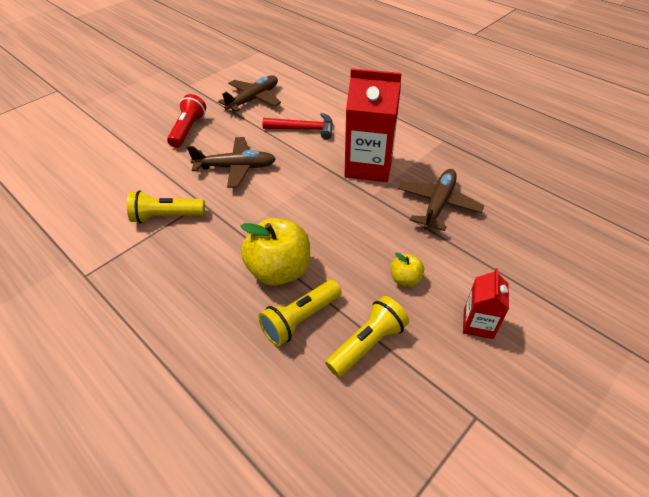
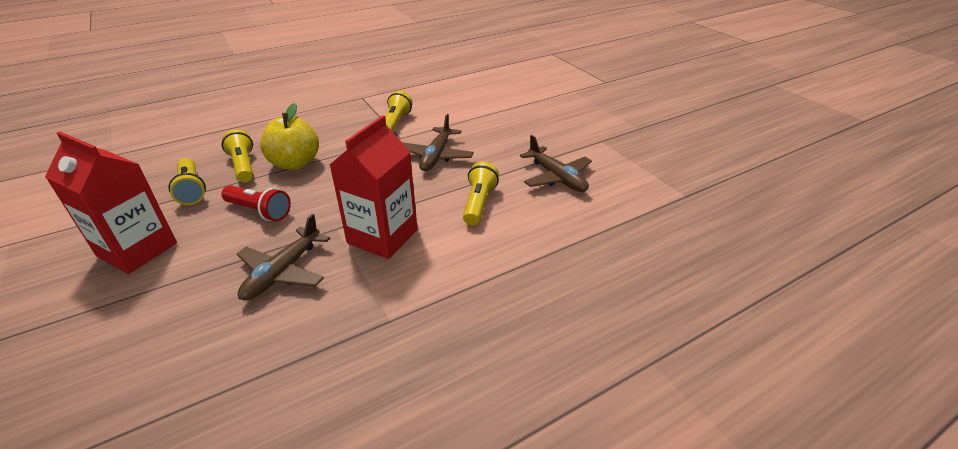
camera: 105 degrees right, 10 degrees down
(188, 130) = (511, 137): red flashlight -> red flashlight (259, 211)
(304, 129) = (479, 203): red hammer -> yellow flashlight
(405, 279) = (221, 222): yellow apple -> none
(438, 204) = (283, 272): brown plane -> brown plane turned 75 degrees clockwise
(478, 323) = (137, 249): red carton -> red carton, size x1.93

